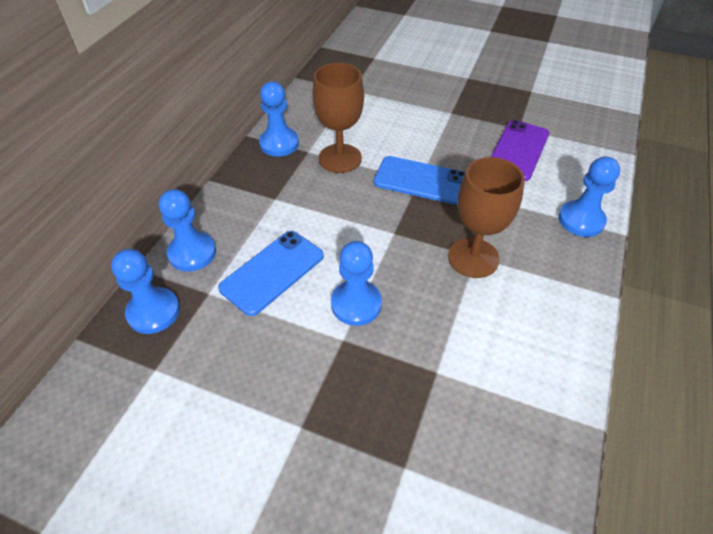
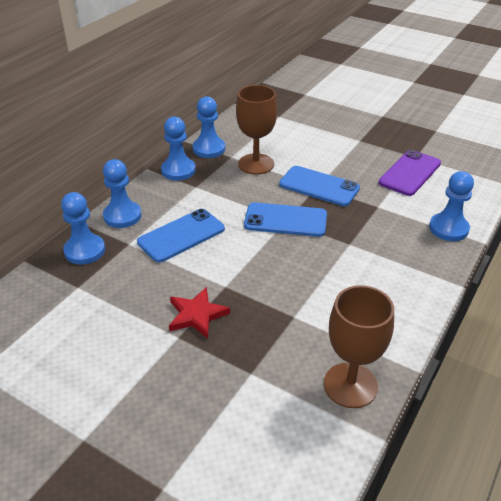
camera: 10 degrees right, 10 degrees down
(317, 389) = (197, 315): none -> red star
(356, 304) = (242, 264): blue pawn -> blue pawn (178, 170)
(393, 233) = (285, 220): none -> blue phone
(473, 258) = (347, 244): brown goblet -> brown goblet (350, 385)

